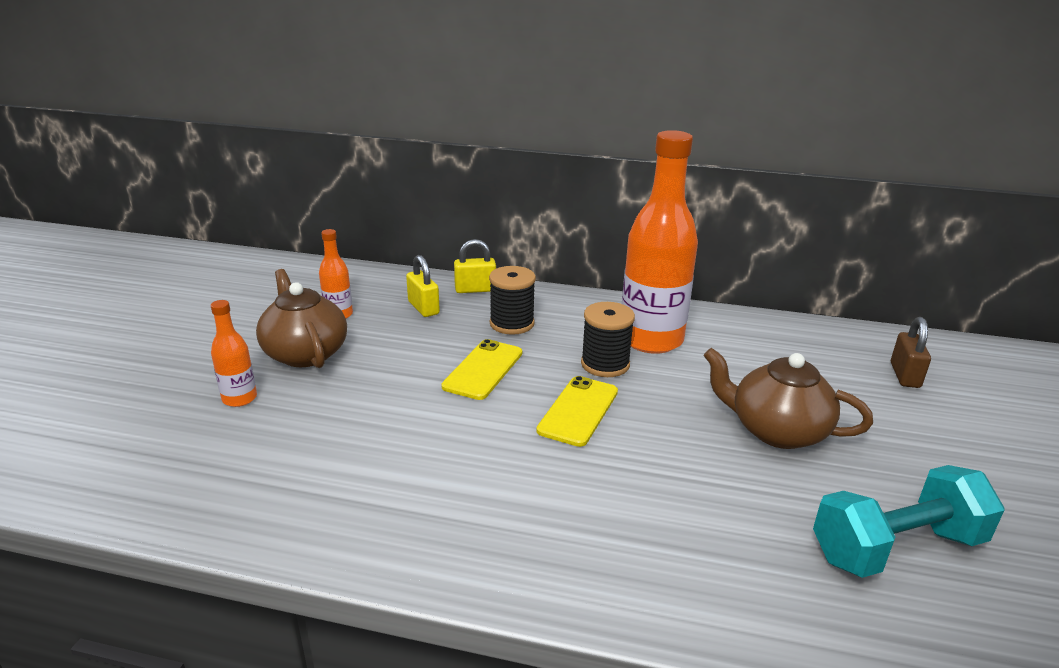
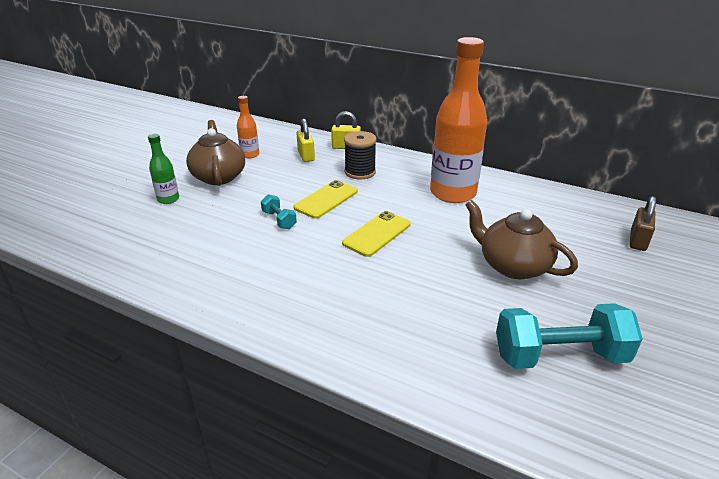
camera: 15 degrees right, 5 degrees up
(239, 398) = (168, 199): orange bottle -> green bottle
(428, 409) = (279, 220): none -> turquoise dumbbell
(605, 364) = (411, 206): black spool -> none

